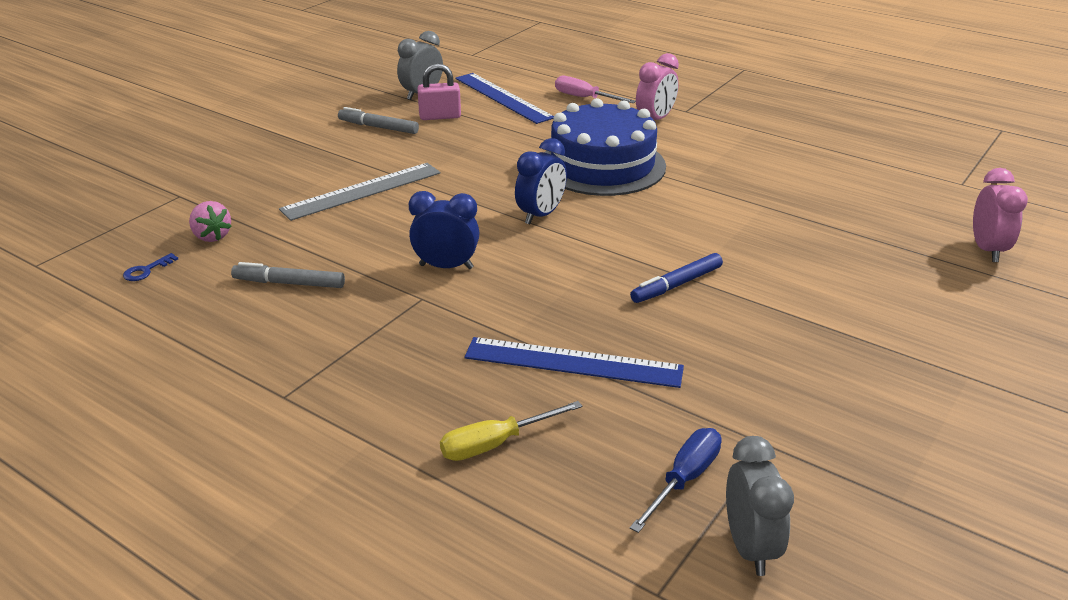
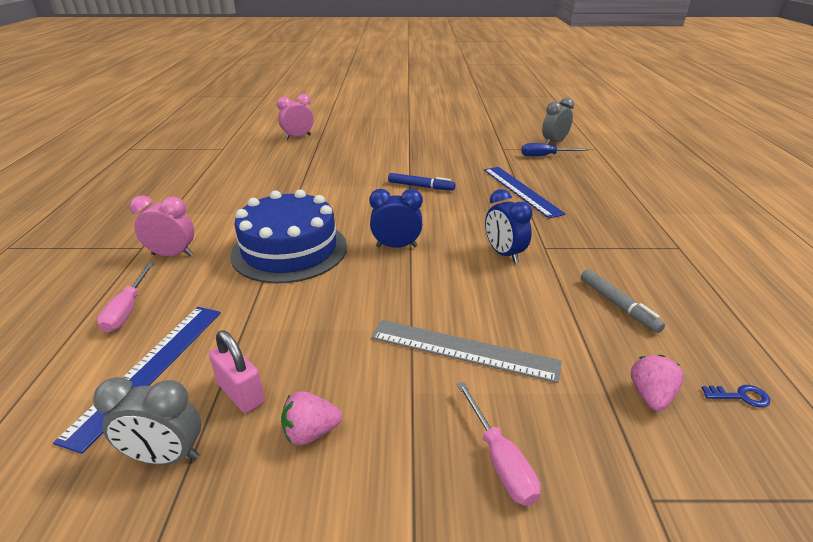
camera: 125 degrees left, 0 degrees up
(272, 167) = (500, 460): none -> pink screwdriver
(378, 127) = (311, 432): grey marker -> pink strawberry
(495, 444) = (596, 189): yellow screwdriver -> none

